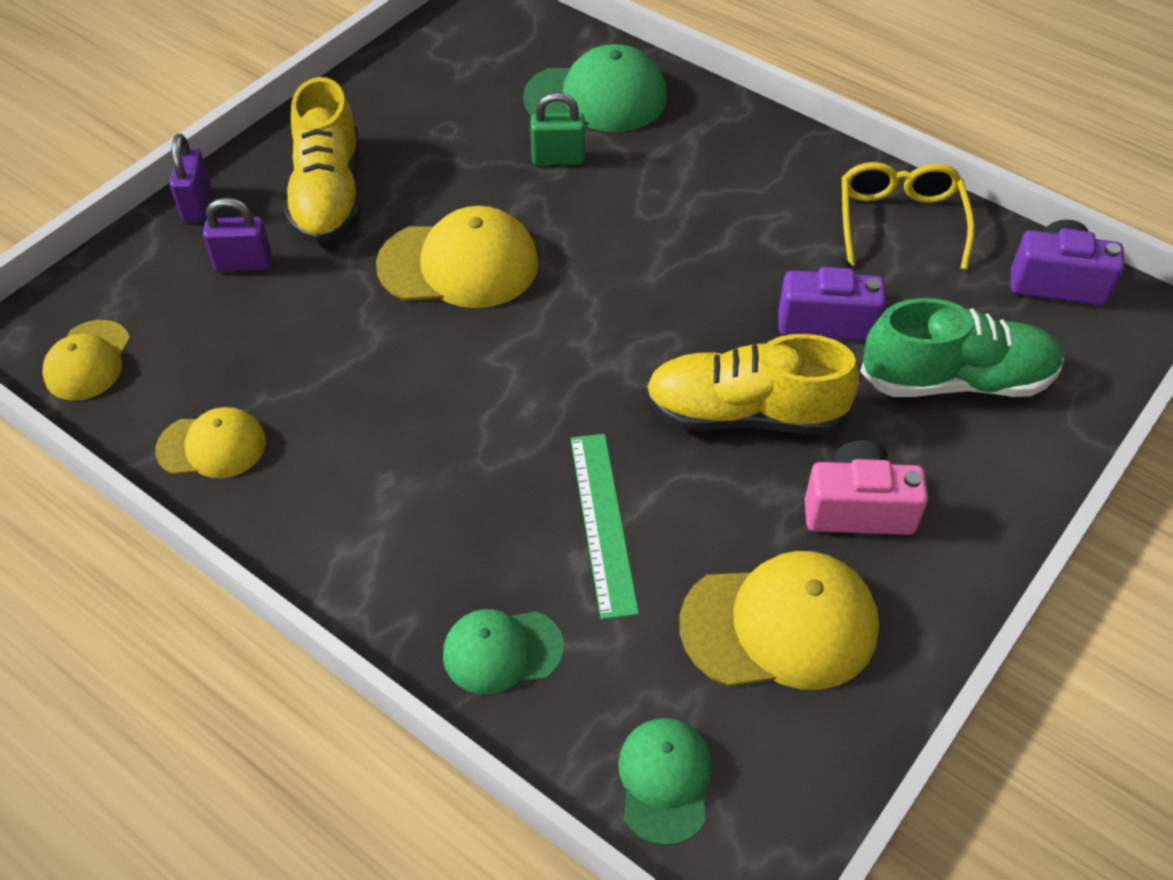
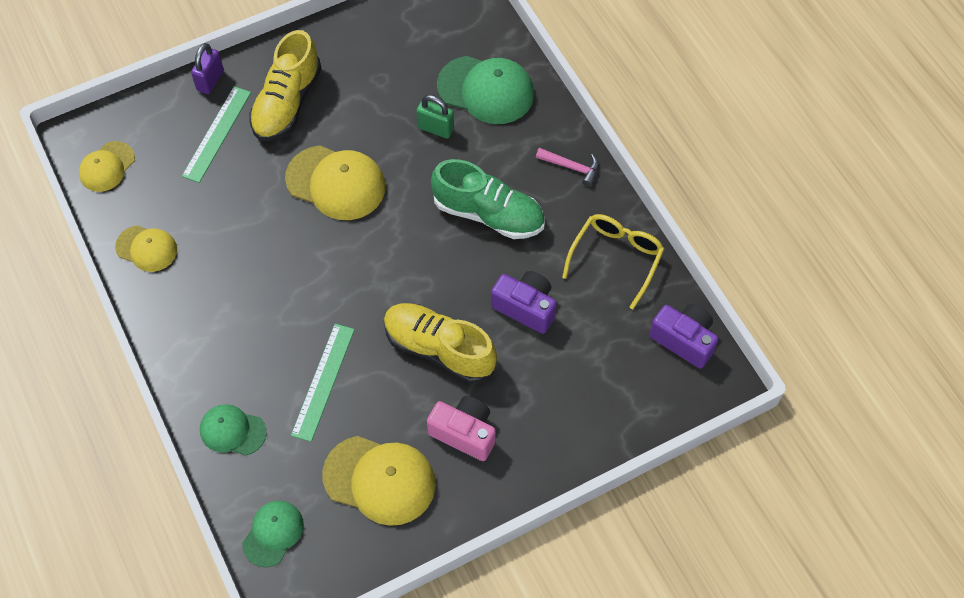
camera: 25 degrees right, 10 degrees up
(243, 263) = (217, 134): purple padlock -> green ruler
(767, 143) = (571, 167): none -> pink hammer
(956, 380) = (574, 379): green shoe -> green shoe (488, 214)

